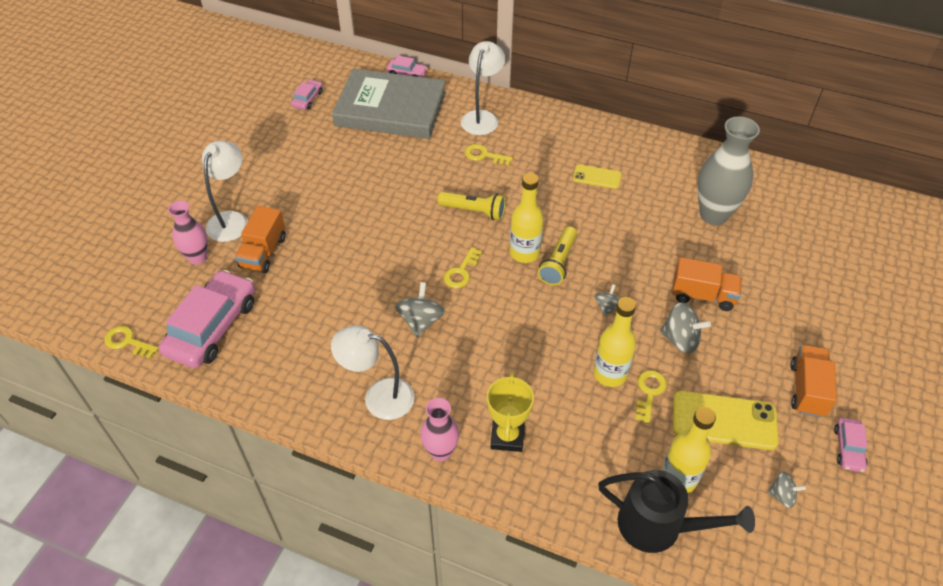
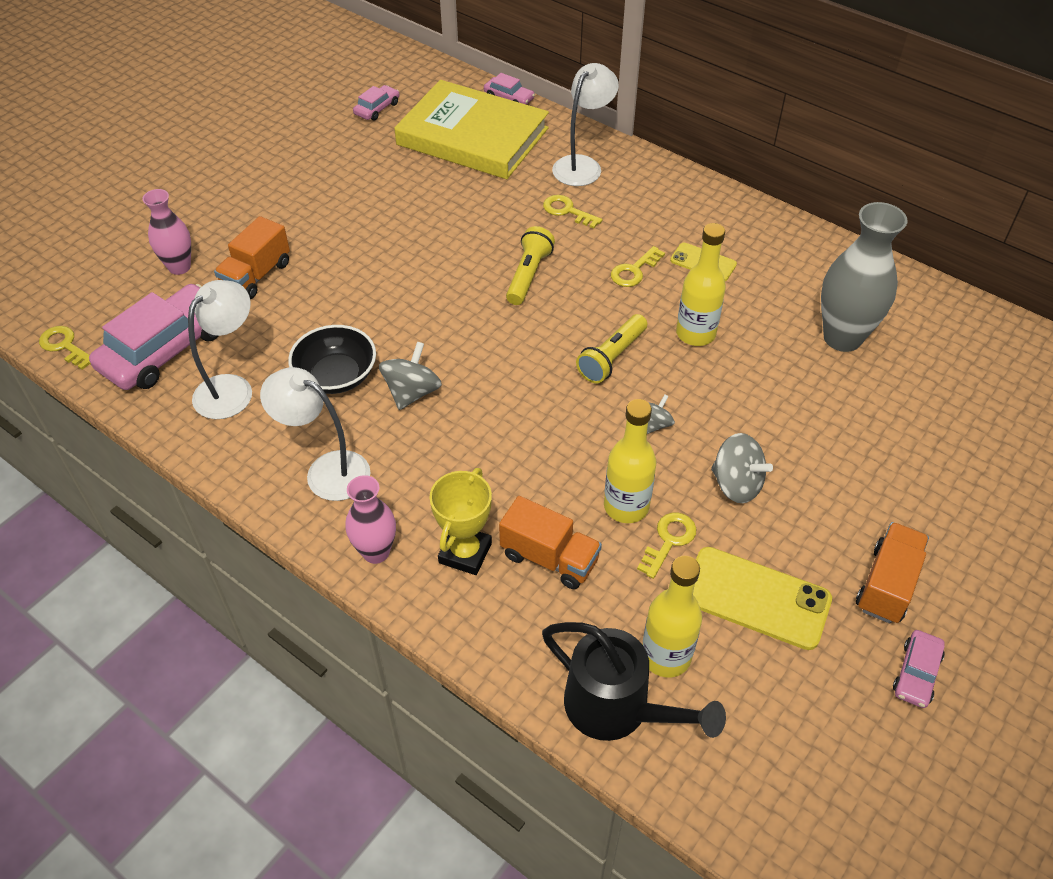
camera: 15 degrees right, 0 degrees up
(232, 220) = (235, 231): white lamp -> white lamp (232, 388)
(357, 320) = (336, 376): none -> black bowl
(390, 109) = (472, 136): grey book -> yellow book
(461, 272) = (484, 344): yellow key -> yellow key (634, 271)
(474, 211) = (528, 275): yellow flashlight -> yellow flashlight turned 105 degrees counterclockwise
(524, 253) = (573, 337): yellow bottle -> yellow bottle (695, 334)
(703, 295) = (788, 435): orange truck -> orange truck (549, 558)
(782, 496) = (799, 711): grey spinning top -> none

